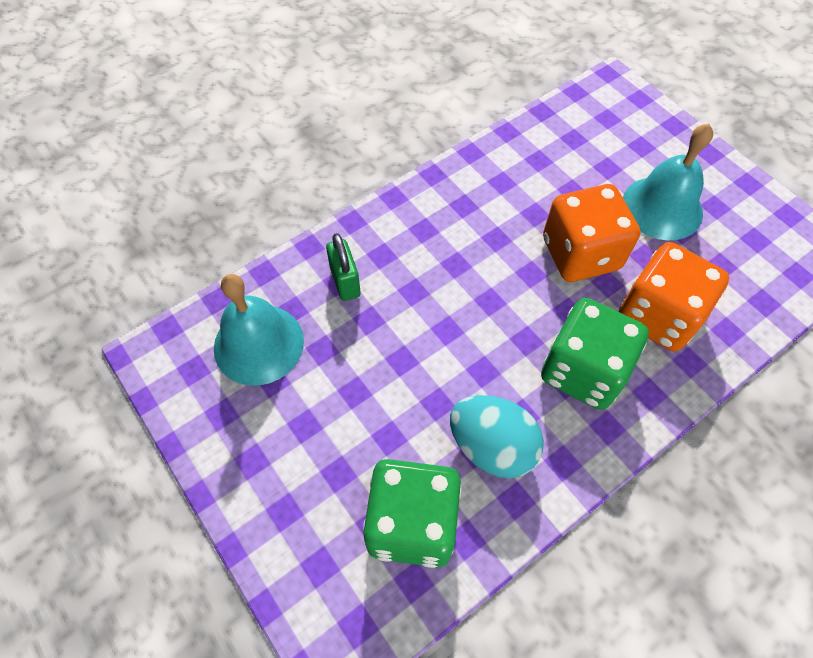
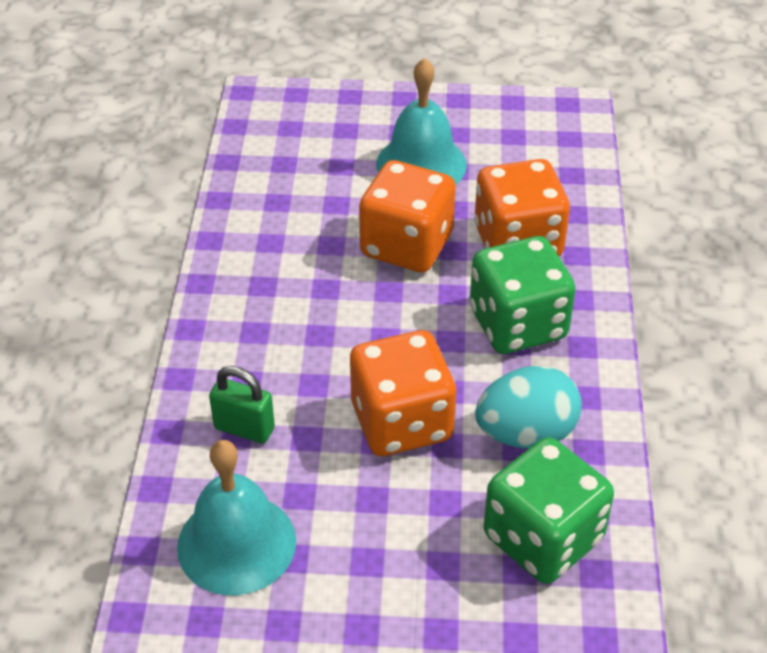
camera: 50 degrees left, 15 degrees down
(430, 363) = (401, 422): none -> orange dice

